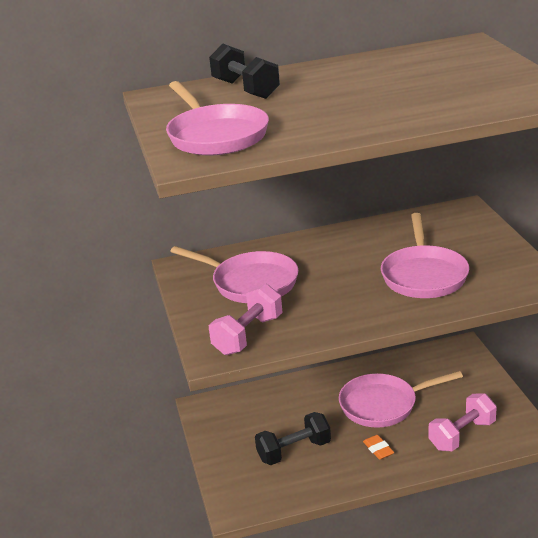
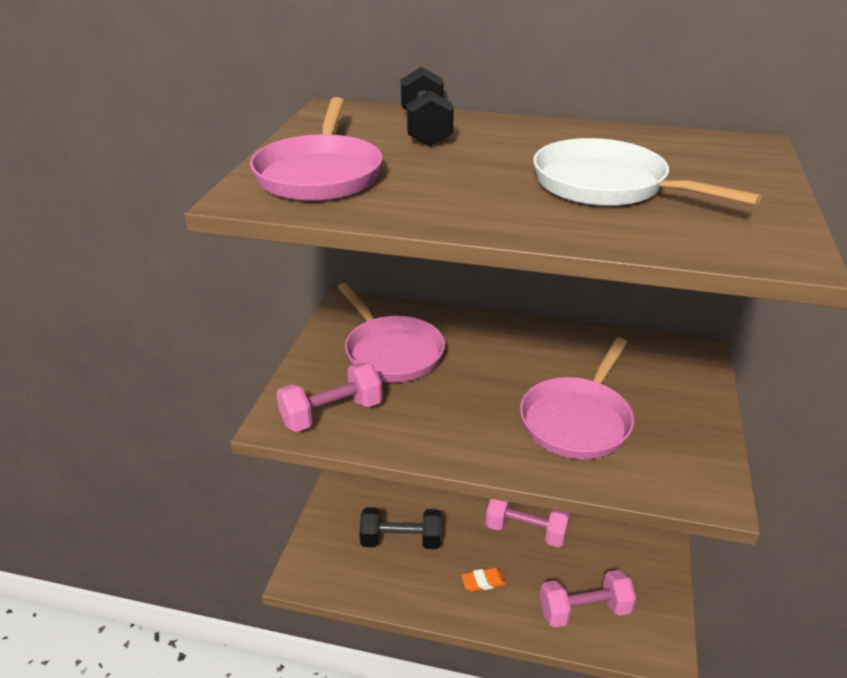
camera: 25 degrees right, 5 degrees up
(378, 449) = (483, 582): orange eraser -> orange eraser turned 75 degrees clockwise
(383, 405) = (526, 531): pink pan -> pink dumbbell
(413, 90) = (607, 186): none -> white pan

